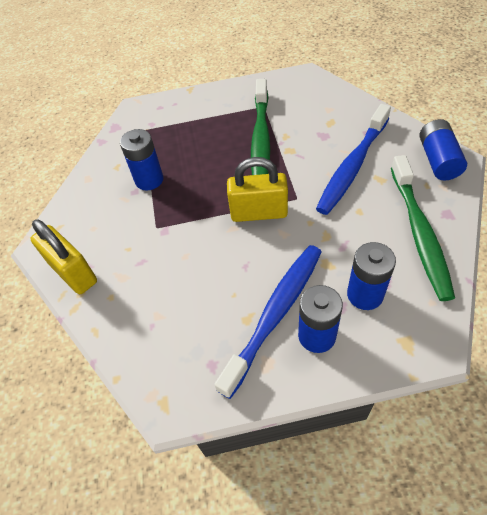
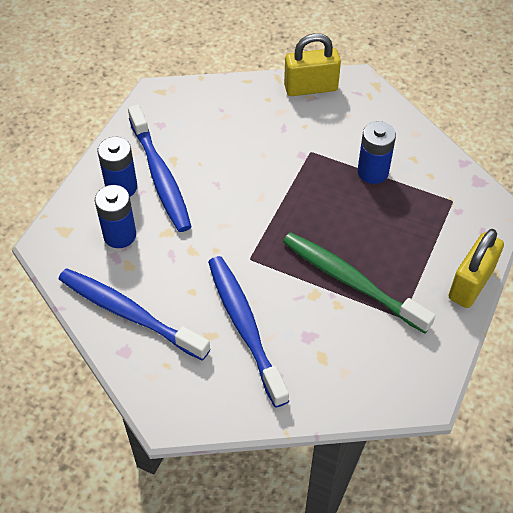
camera: 120 degrees right, 0 degrees up
(259, 213) = (259, 223): yellow padlock -> yellow padlock (471, 284)
(419, 233) = (129, 313): green toothbrush -> blue toothbrush
(438, 160) = (183, 402): blue battery -> none

